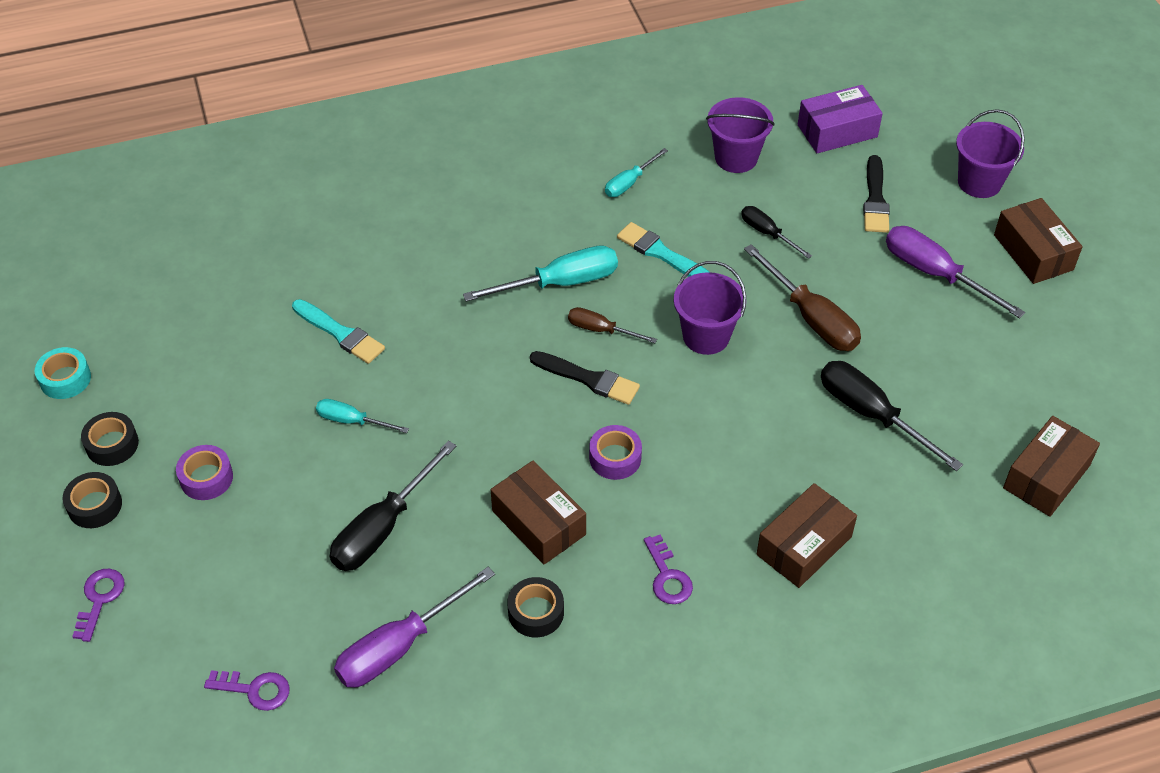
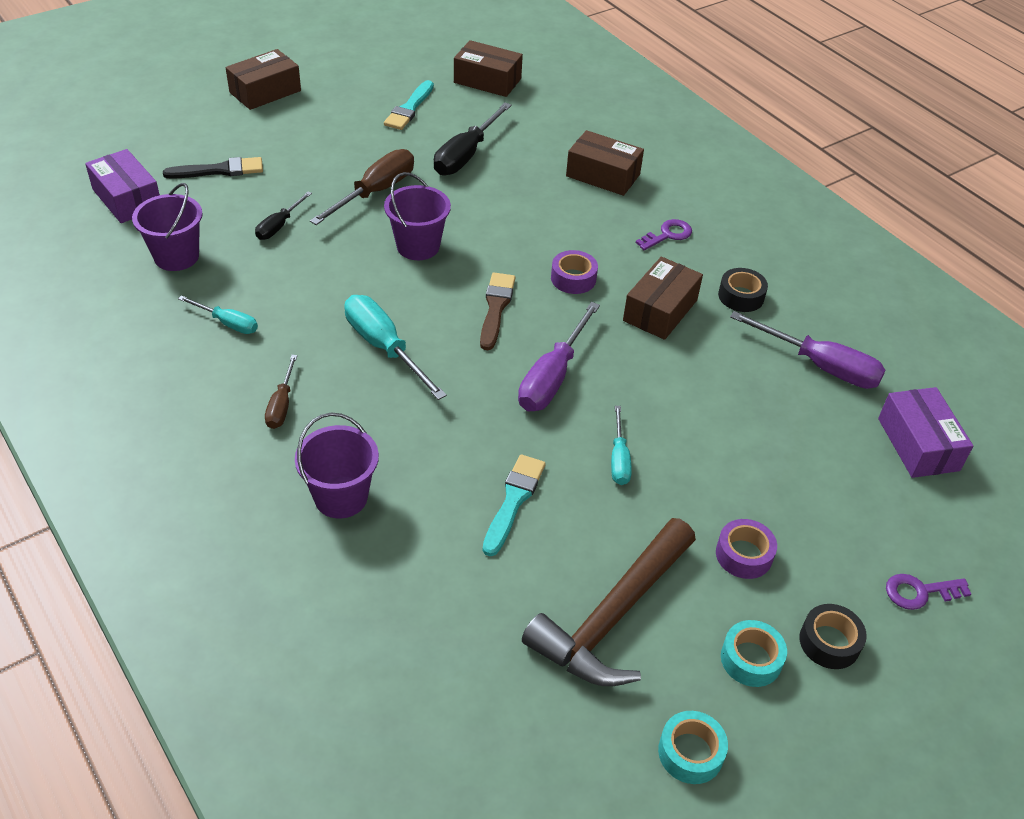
camera: 110 degrees left, 5 degrees down
(112, 444) = (751, 659): black tape -> turquoise tape
(197, 367) = (612, 617): none -> brown hammer
(255, 690) = (918, 444): purple key -> purple box
(383, 527) = (720, 405): black screwdriver -> none
(588, 379) = (496, 308): black brush -> brown brush
(601, 330) = (435, 310): brown screwdriver -> brown screwdriver (281, 405)
(661, 253) = (323, 287): turquoise brush -> turquoise brush (409, 108)
(935, 274) = (304, 135): purple screwdriver -> purple screwdriver (553, 377)
(979, 182) = (186, 119): purple bucket -> purple bucket (341, 497)

